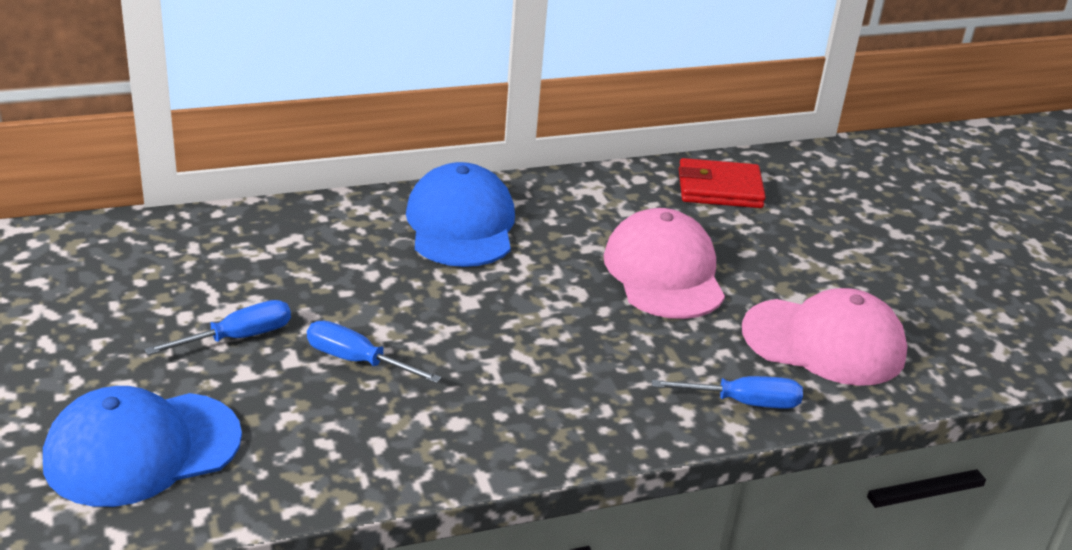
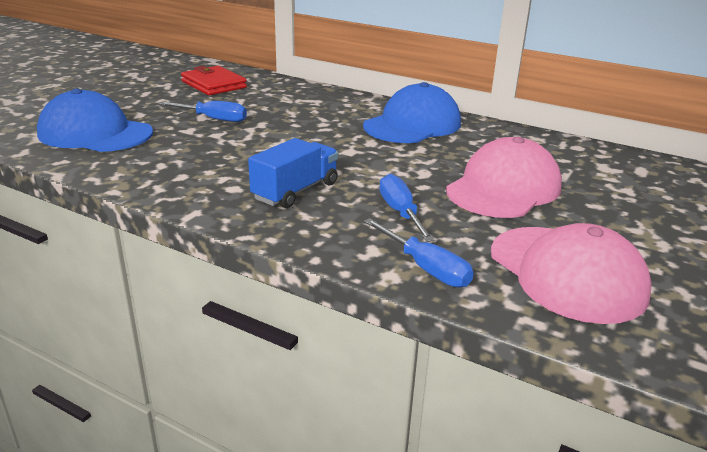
camera: 50 degrees right, 5 degrees down
(357, 361) = (243, 147): blue screwdriver -> blue screwdriver (401, 213)
(517, 388) = (295, 191): none -> blue truck
(719, 189) = (636, 171): red wallet -> red wallet (214, 84)

